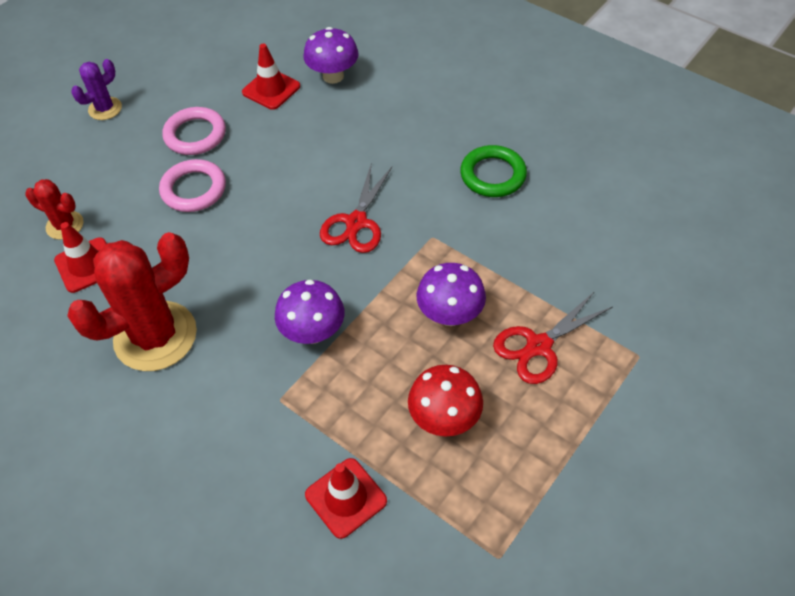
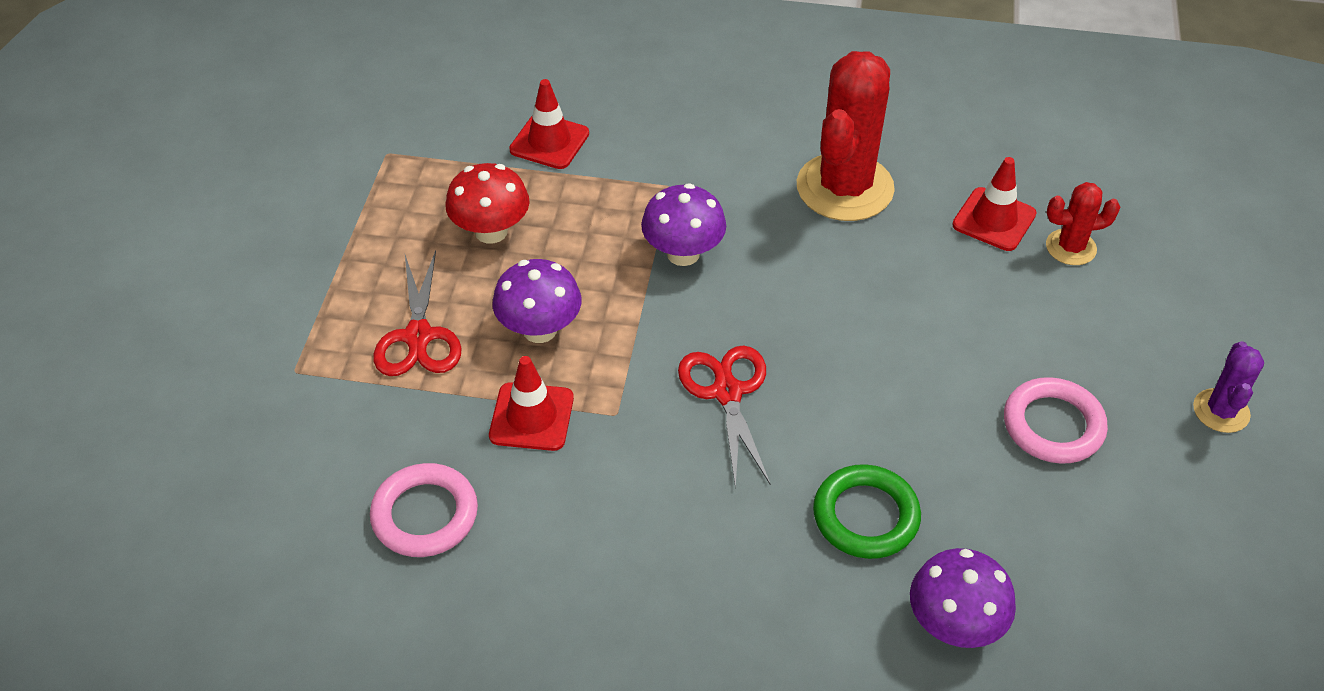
camera: 150 degrees right, 5 degrees down
(194, 189) = (971, 350): pink ring -> pink ring (425, 515)
(271, 89) = (1026, 552): red traffic cone -> red traffic cone (531, 417)
(493, 175) = (582, 543): green ring -> green ring (865, 516)
(539, 346) = (418, 336): red scissors -> red scissors turned 150 degrees clockwise

